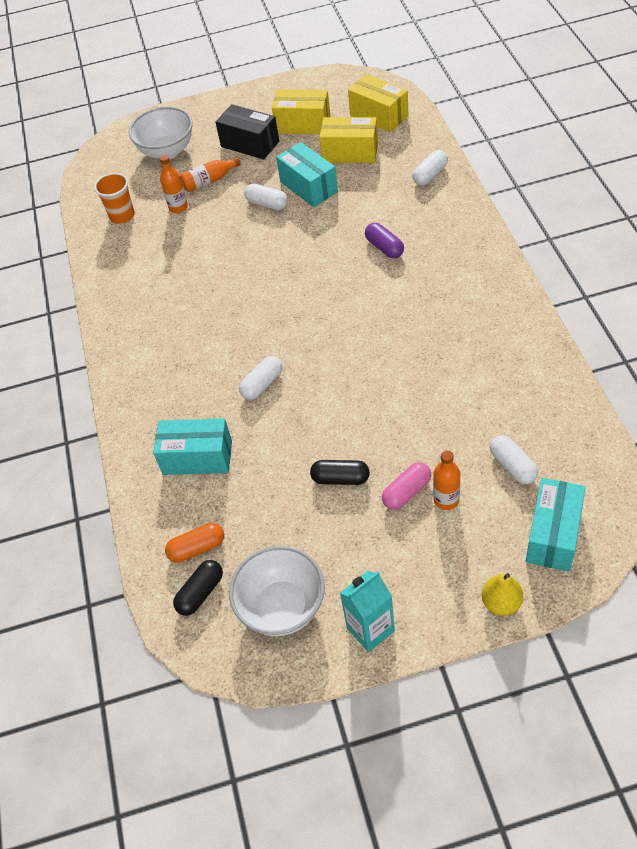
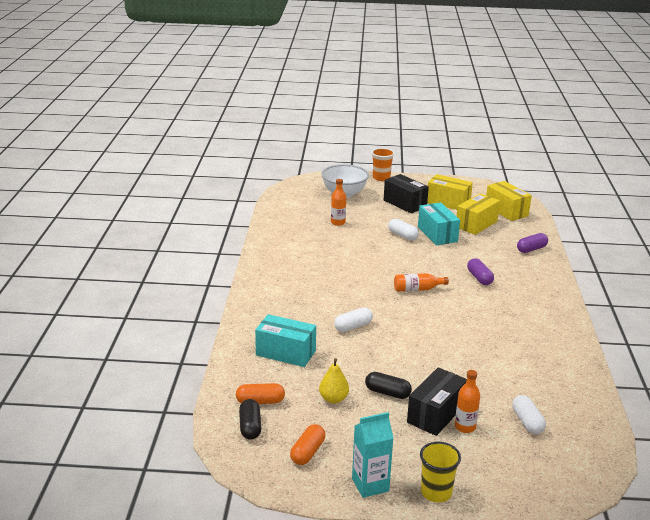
camera: 10 degrees right, 25 degrees down
(122, 216) = (296, 217): orange cup -> orange cup (381, 178)
(200, 593) = (250, 427): black capsule -> black capsule turned 60 degrees counterclockwise
(209, 181) = (366, 215): orange bottle -> orange bottle (417, 289)
(282, 607) = (307, 452): white bowl -> orange capsule
(350, 153) = (476, 224): yellow box -> yellow box turned 75 degrees counterclockwise
(407, 492) = (435, 414): pink capsule -> black box
(430, 175) = (531, 249): white capsule -> purple capsule
(447, 612) = (436, 492): none -> yellow cup
(501, 603) = (483, 499): yellow pear -> yellow pear (333, 399)
(553, 535) = (543, 471): turquoise box -> none

